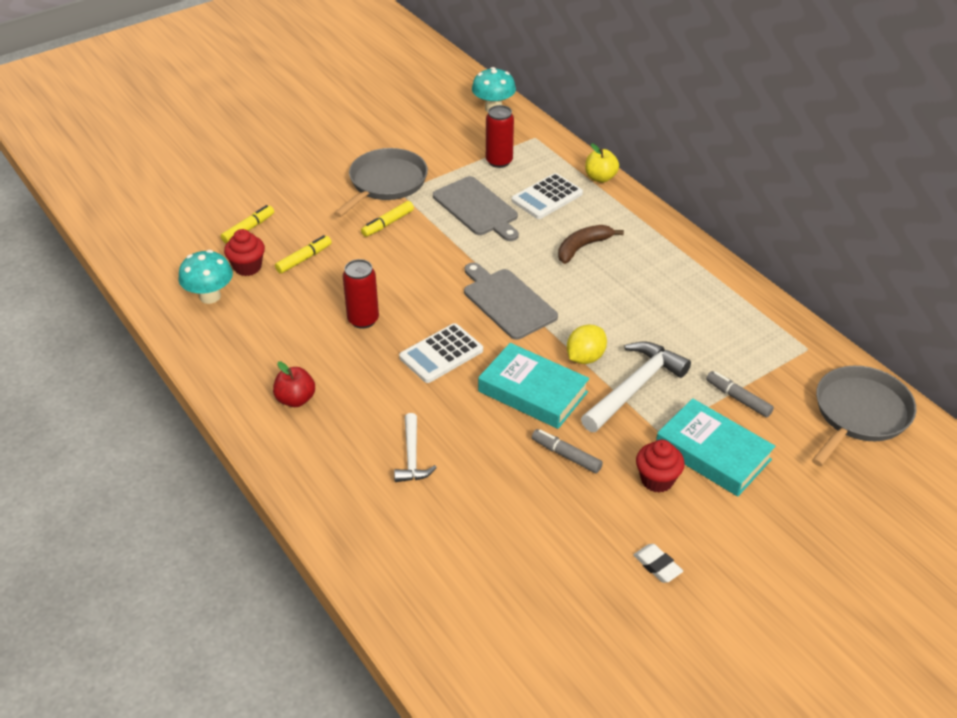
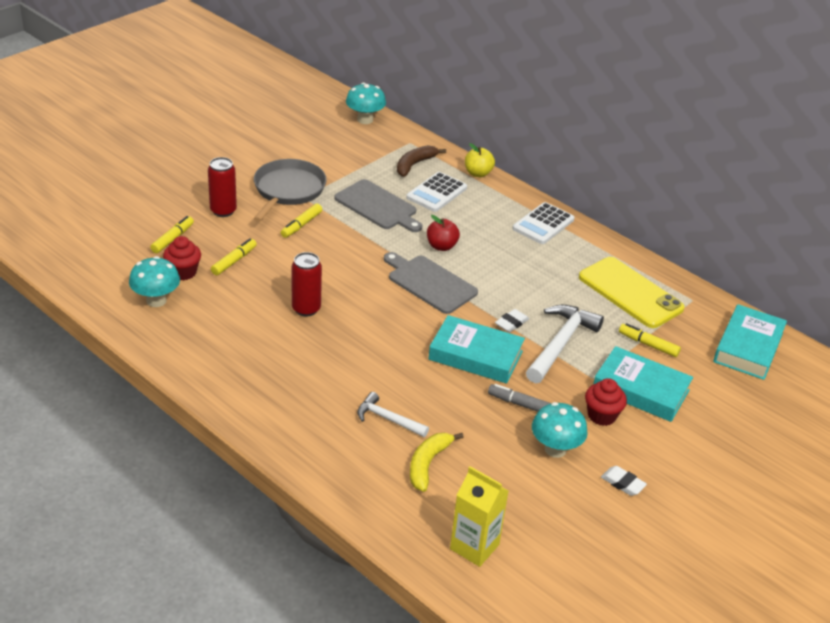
camera: 15 degrees left, 5 degrees down
(296, 399) = (267, 382): red apple -> red apple (441, 246)
(412, 456) = (388, 419): white hammer -> white hammer turned 135 degrees clockwise
(440, 515) = (428, 464): none -> yellow banana
(441, 354) = (386, 331): white calculator -> white calculator (543, 224)
(462, 621) = (474, 547): none -> yellow carton
(499, 161) = (384, 165): red can -> red can (223, 211)
(583, 247) = (481, 232): brown banana -> brown banana (414, 164)
(585, 357) = (511, 323): yellow lemon -> white eraser
(590, 514) = (555, 449): none -> turquoise mushroom
(735, 333) = (630, 293): none -> yellow phone
(738, 398) = (648, 344): grey marker -> yellow marker
(859, 414) = (748, 347): grey pan -> turquoise book

